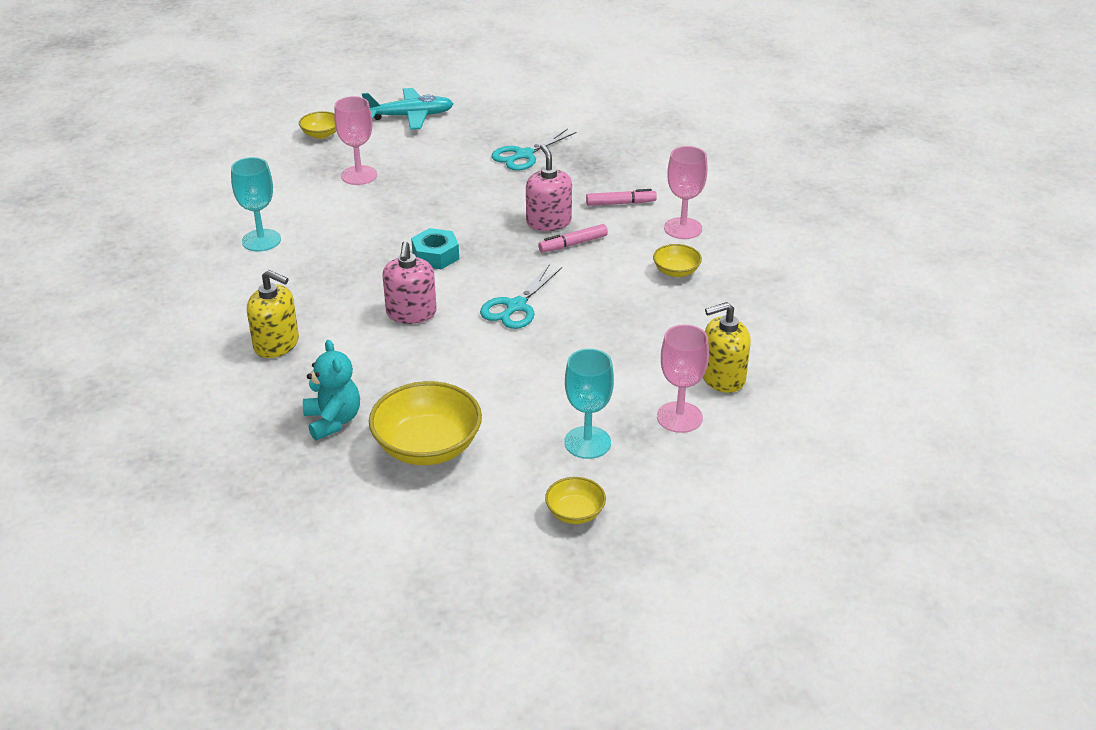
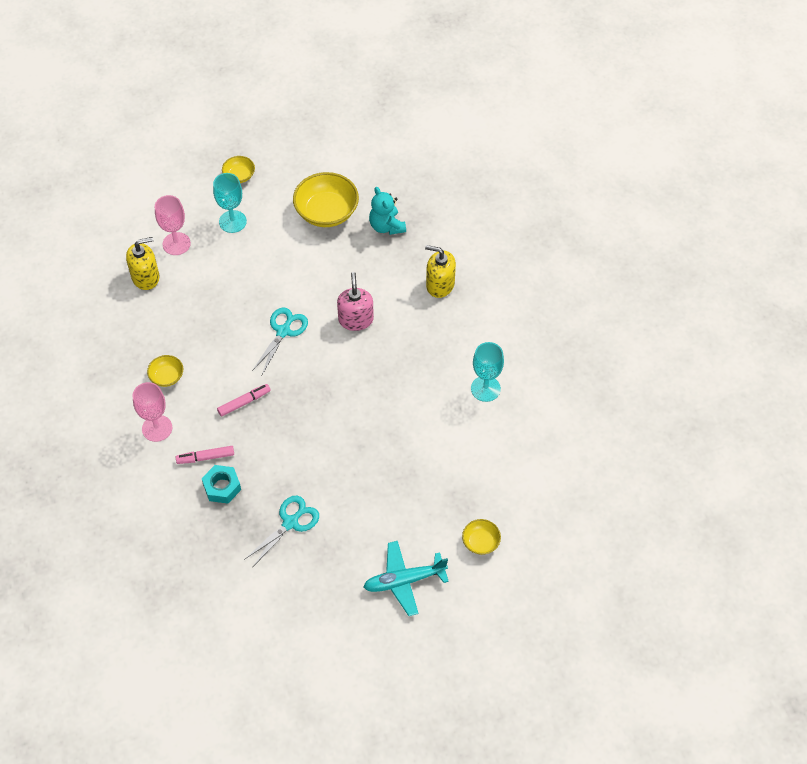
camera: 175 degrees right, 20 degrees up
(359, 175) = (430, 480): pink goblet -> none
(435, 256) = (348, 381): turquoise nut -> turquoise nut (222, 487)
(548, 222) = (264, 428): pink soap dispenser -> none

